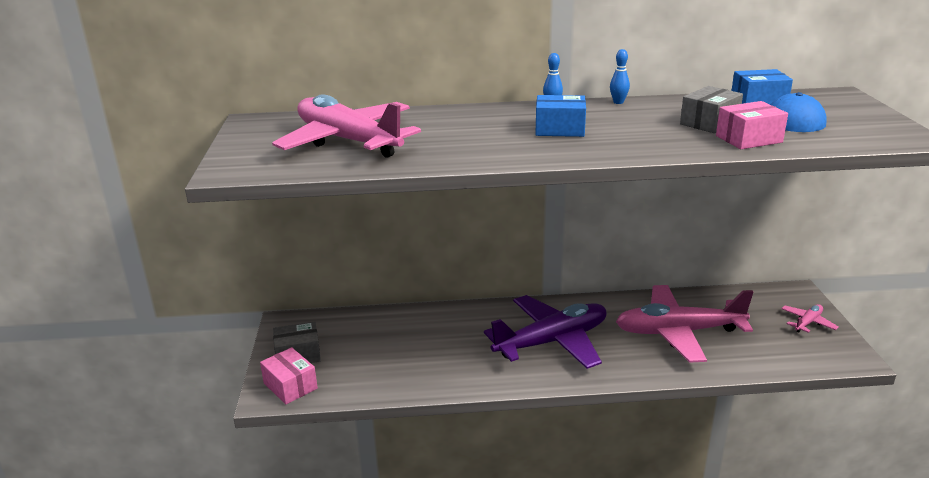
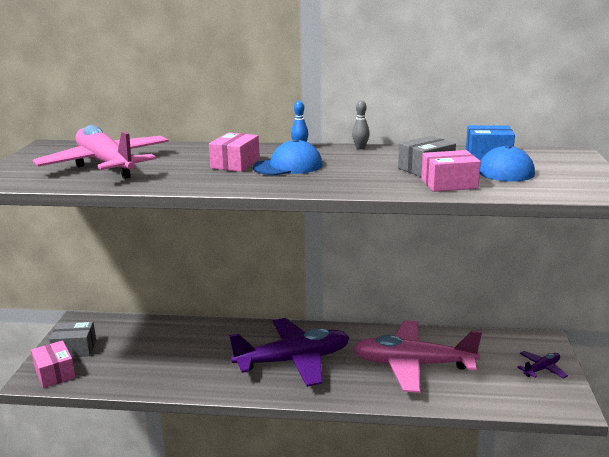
camera: 10 degrees right, 5 degrees down
(498, 130) = (235, 164): none -> pink box
(559, 129) = (288, 166): blue box -> blue cap
(618, 102) = (360, 148): blue bowling pin -> grey bowling pin
(807, 322) = (541, 369): pink plane -> purple plane

